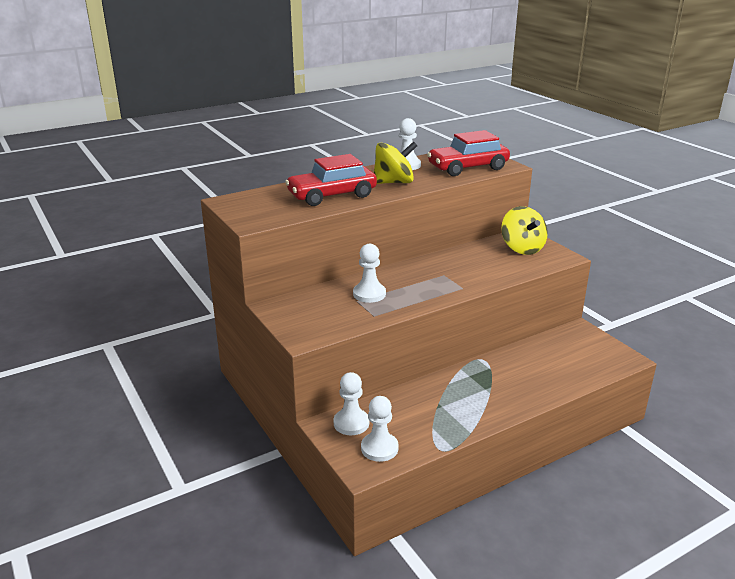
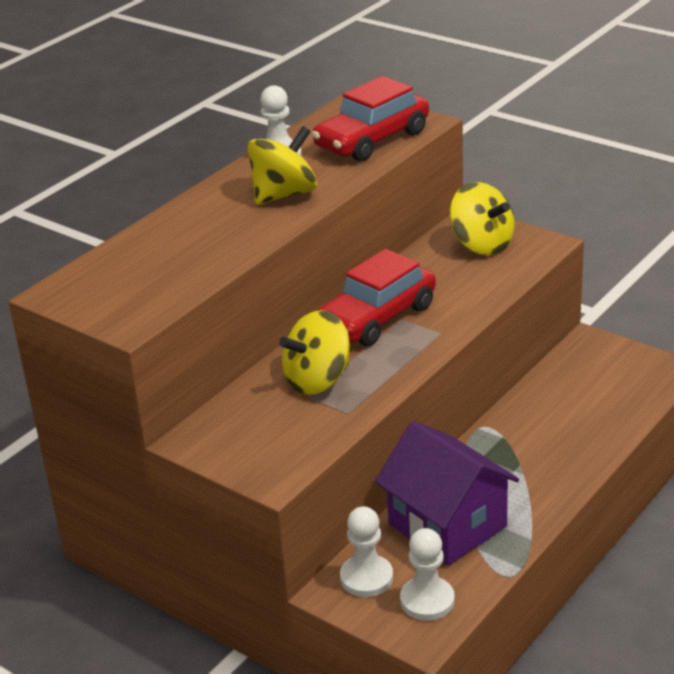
camera: 20 degrees left, 5 degrees up
(332, 195) = (210, 242): red car -> red car (377, 318)
(369, 294) = (317, 380): white pawn -> yellow spinning top
(421, 408) = (447, 525): none -> purple house

